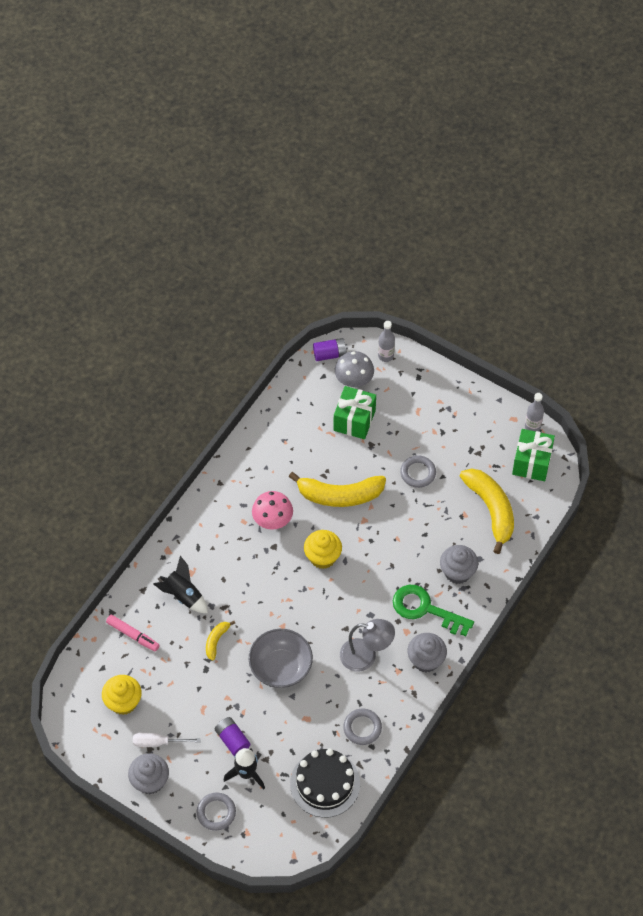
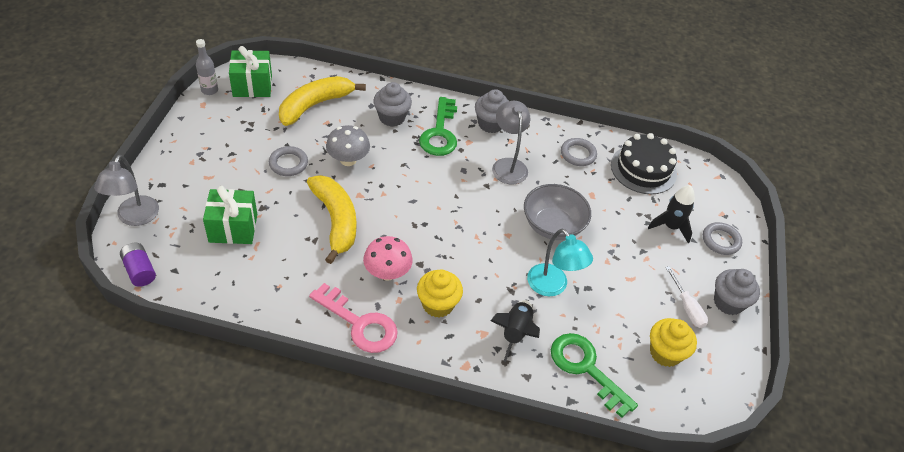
camera: 115 degrees left, 10 degrees down
(133, 635) = (586, 368): pink marker -> green key
(216, 641) = (552, 287): yellow banana -> turquoise lamp
(231, 488) = (359, 323): none -> pink key
(232, 740) = (646, 246): purple battery -> none
(322, 557) = (416, 219): yellow cupcake -> yellow cupcake (438, 304)
(354, 380) = (175, 240): grey mushroom -> grey mushroom (348, 160)
(385, 356) = (135, 218): grey bottle -> grey lamp

